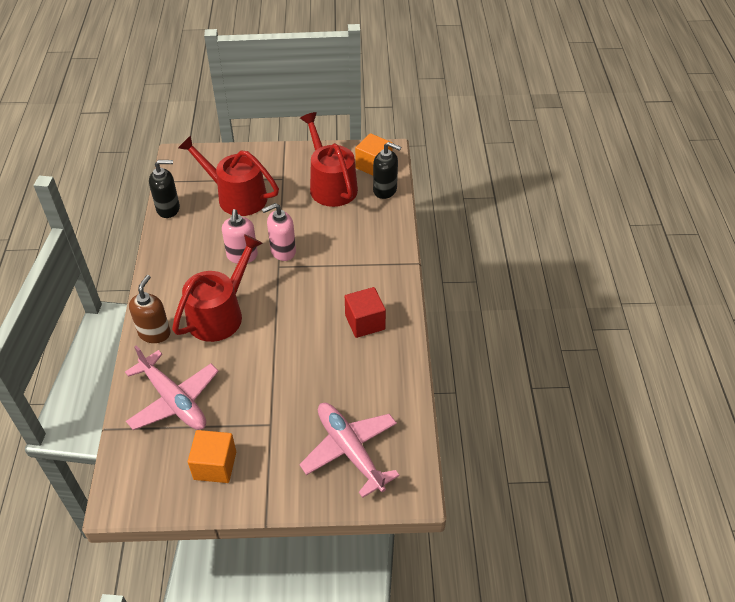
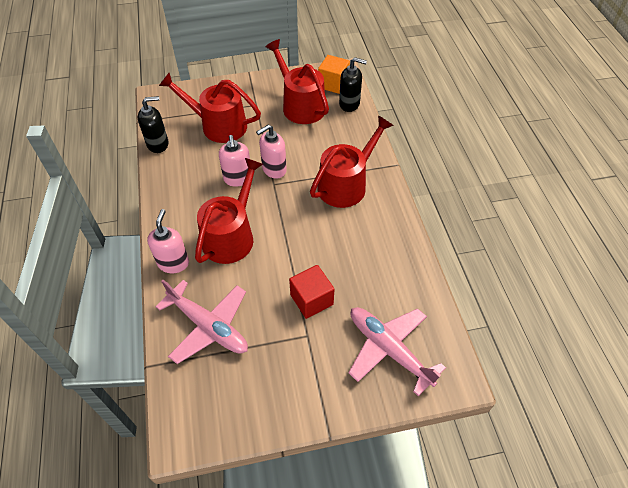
camera: 10 degrees left, 5 degrees up
(154, 333) = (173, 263): brown soap dispenser -> pink soap dispenser
(215, 465) = (265, 386): orange cube -> none
(355, 277) = (346, 184): none -> red watering can
(365, 322) = (366, 225): red cube -> red cube (311, 299)

